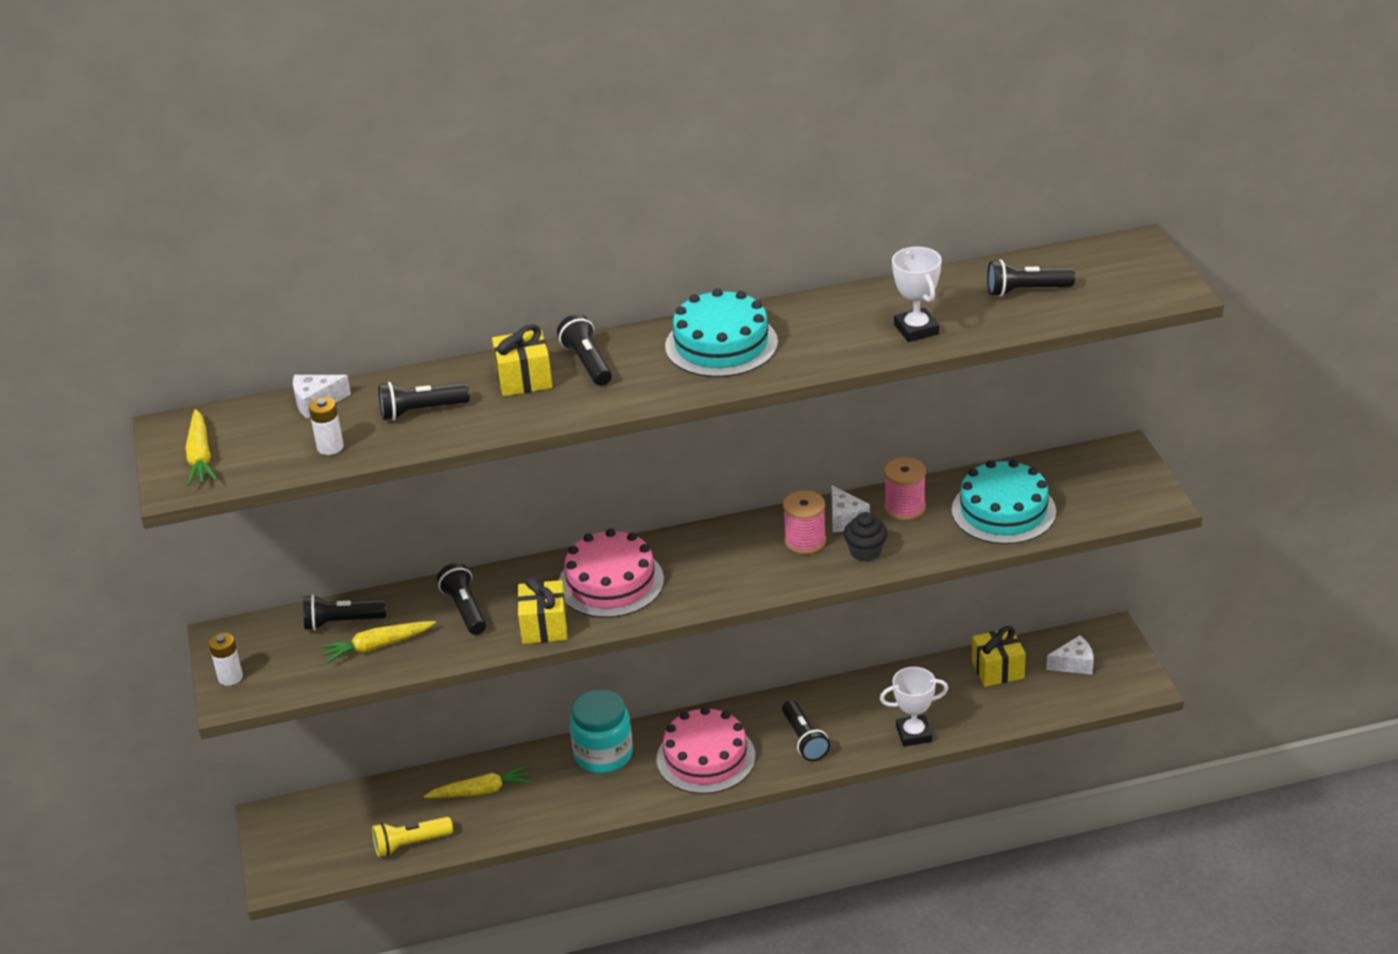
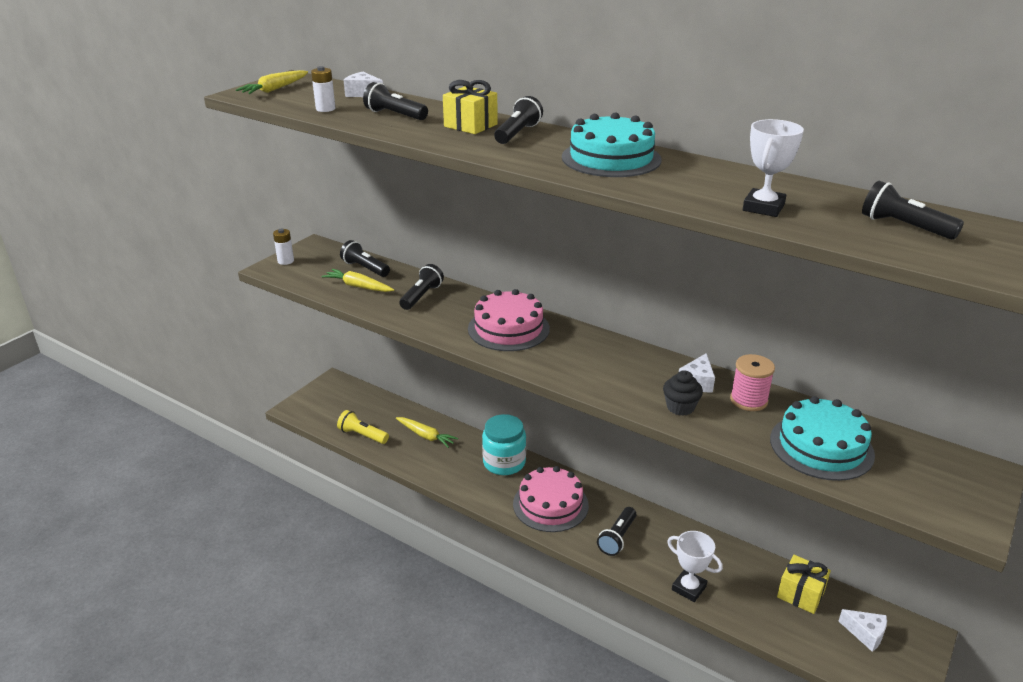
camera: 45 degrees right, 5 degrees down
(544, 626) = (440, 326): yellow gift -> none
(805, 541) = (651, 377): pink spool -> none

